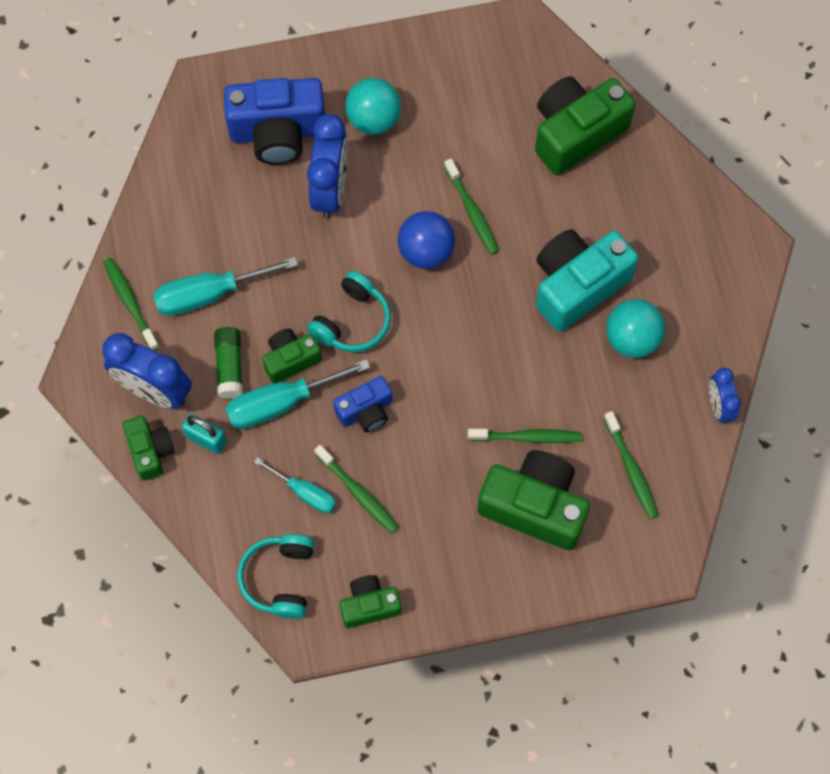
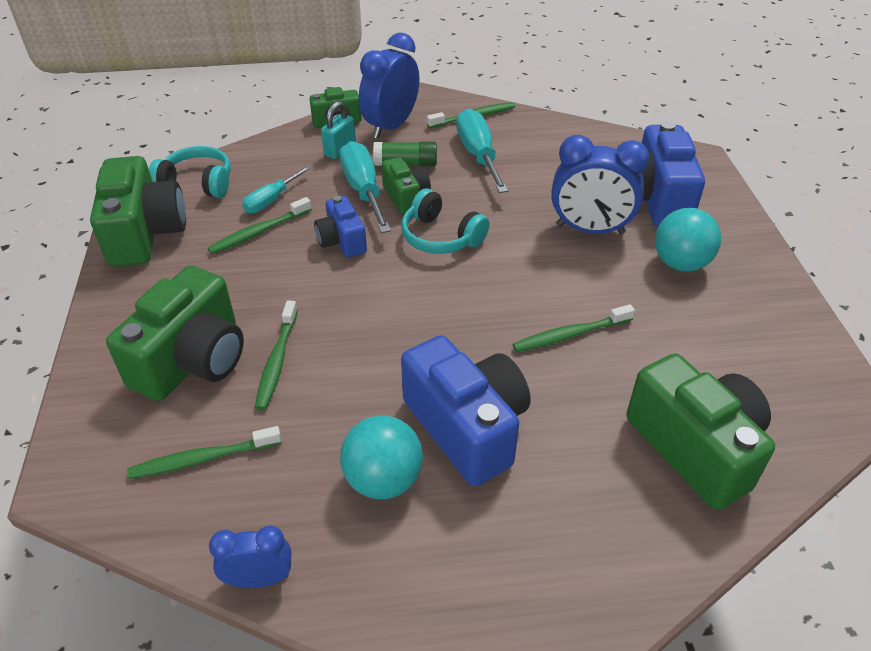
camera: 95 degrees right, 25 degrees down
(369, 605) = (145, 233): green camera -> green camera, size x1.80
(426, 251) = (518, 293): blue ball -> none
(577, 285) = (467, 427): turquoise camera -> blue camera

